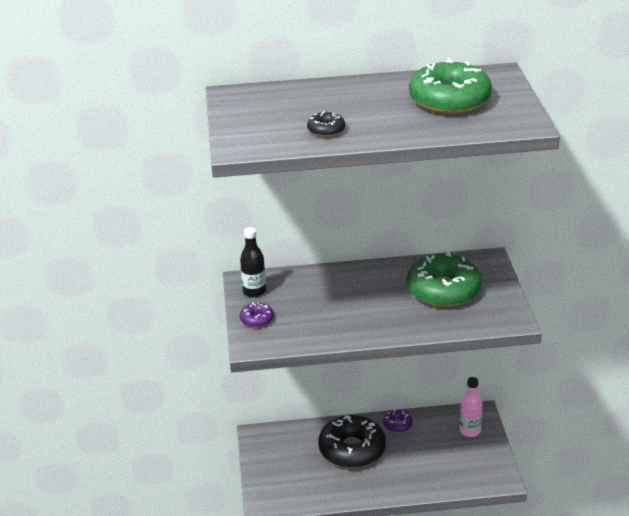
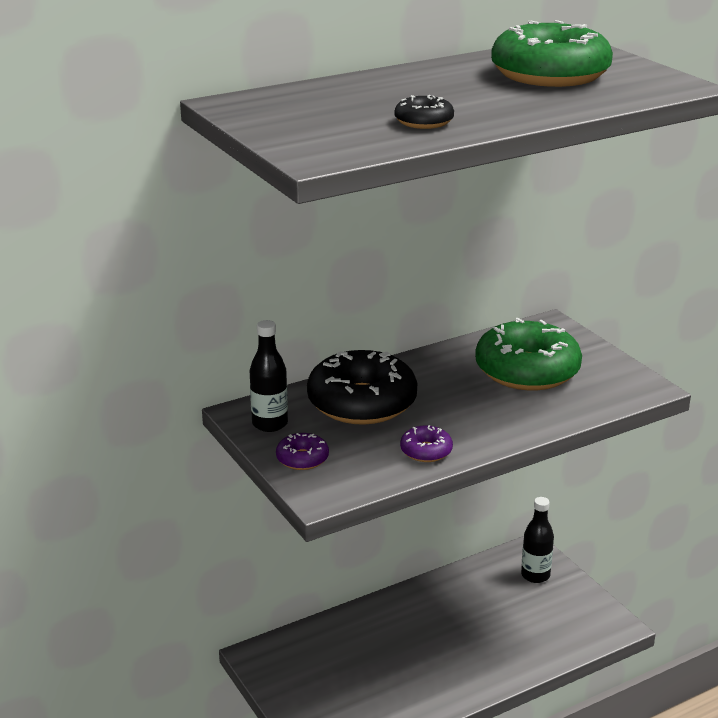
camera: 25 degrees left, 5 degrees down
(352, 450) = (401, 640): black donut -> black donut (362, 403)
(397, 424) = (440, 591): purple donut -> purple donut (426, 451)
(470, 431) = (535, 575): pink bottle -> black bottle

